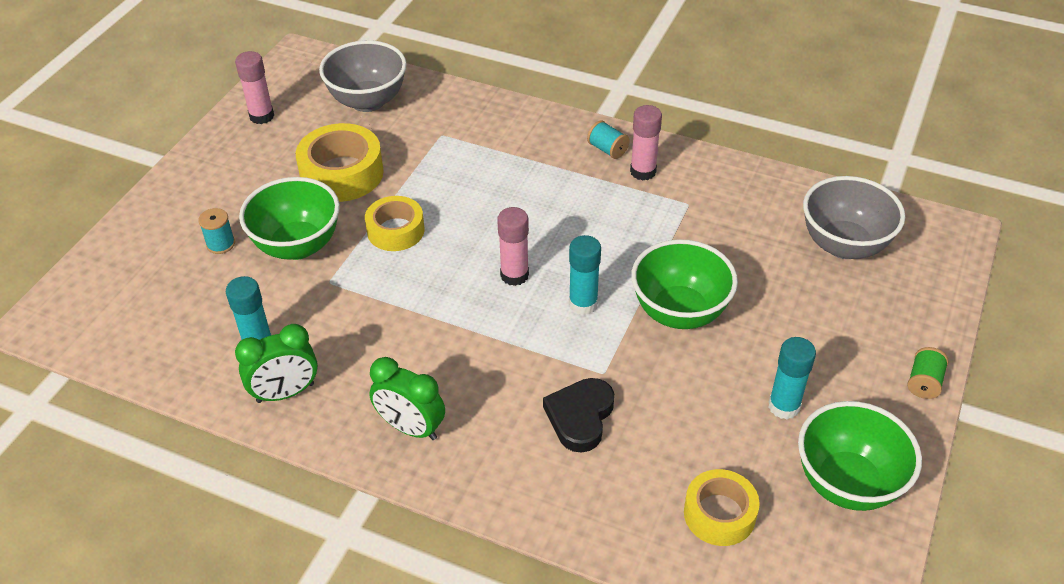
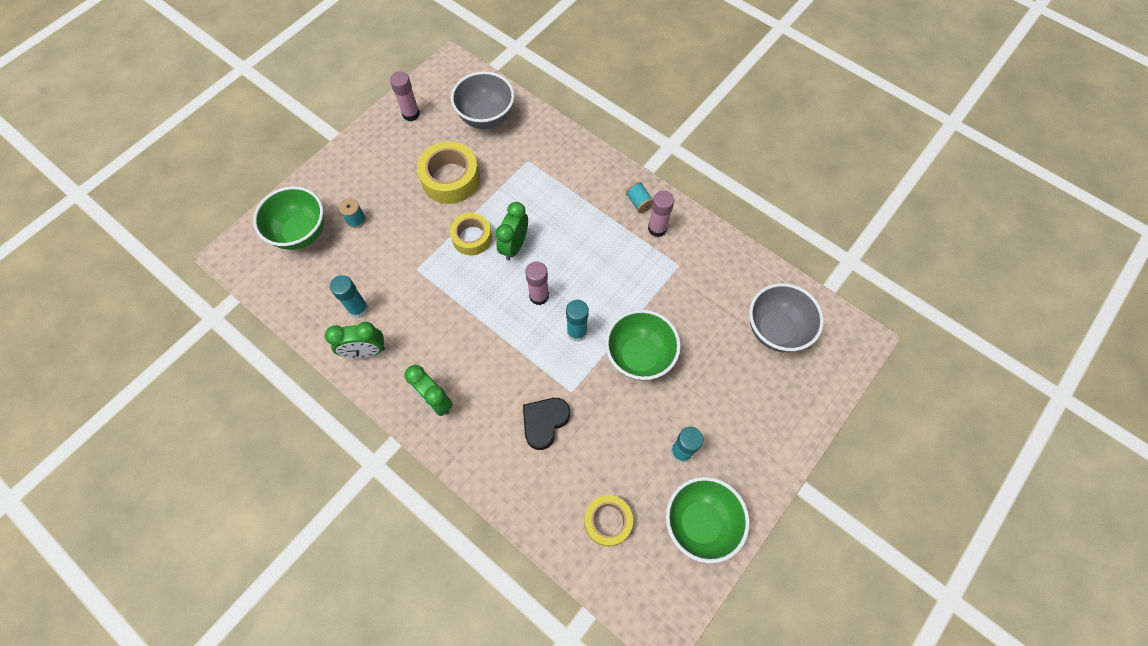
camera: 15 degrees right, 20 degrees up
(297, 246) = (404, 234): green bowl -> green bowl (301, 233)
(458, 227) = (514, 246): none -> green clock
(924, 382) = (784, 460): green spool -> none

